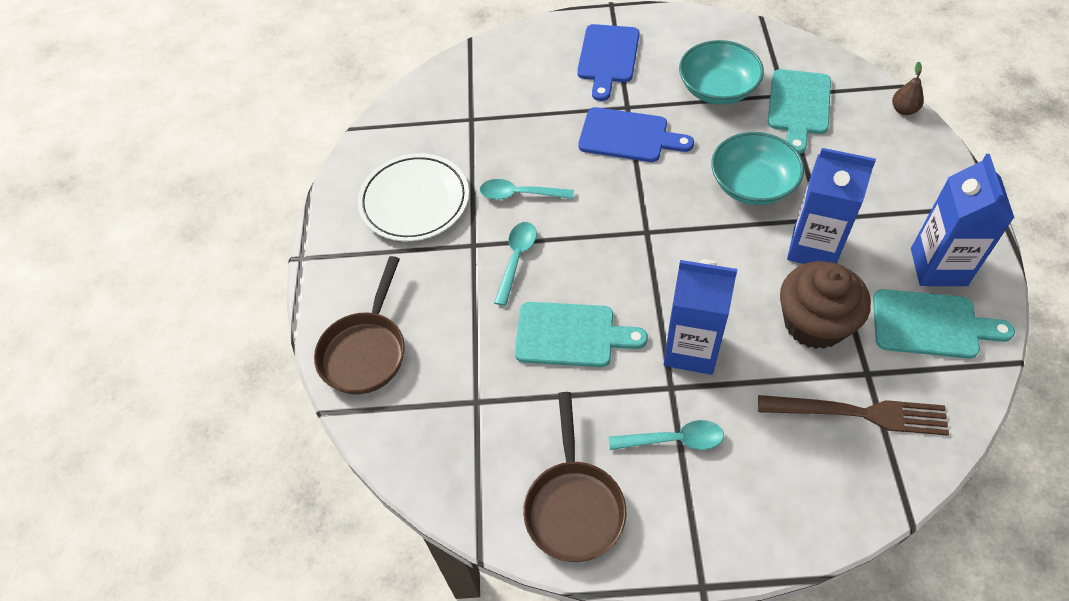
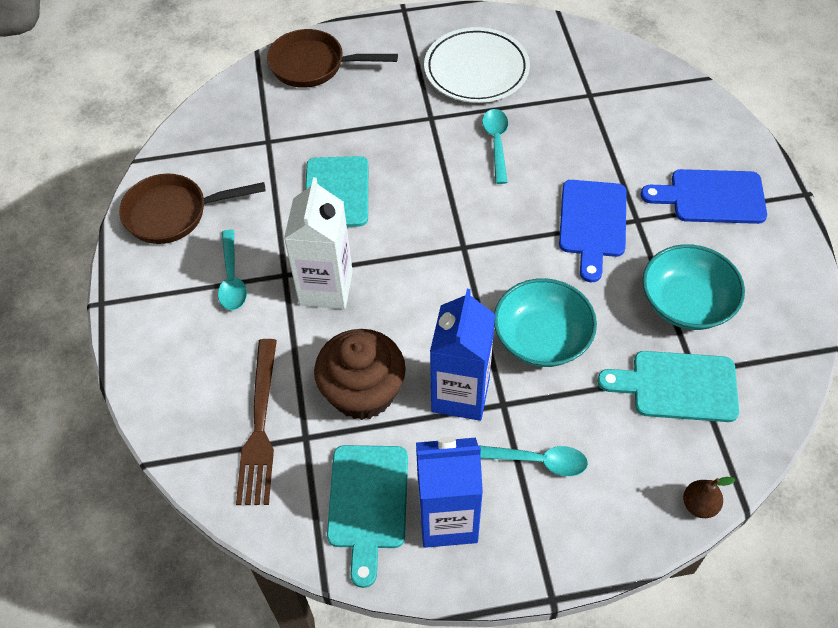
camera: 80 degrees right, 0 degrees up
(516, 259) = (417, 149): turquoise spoon -> turquoise spoon (537, 461)
(691, 349) = (326, 288): blue carton -> white carton

